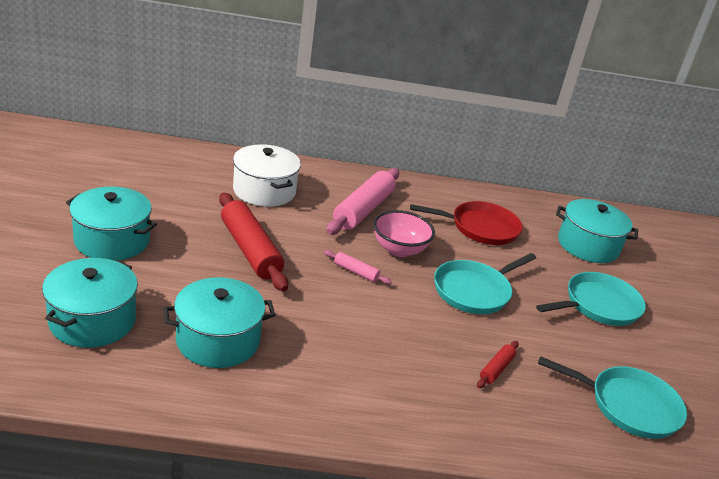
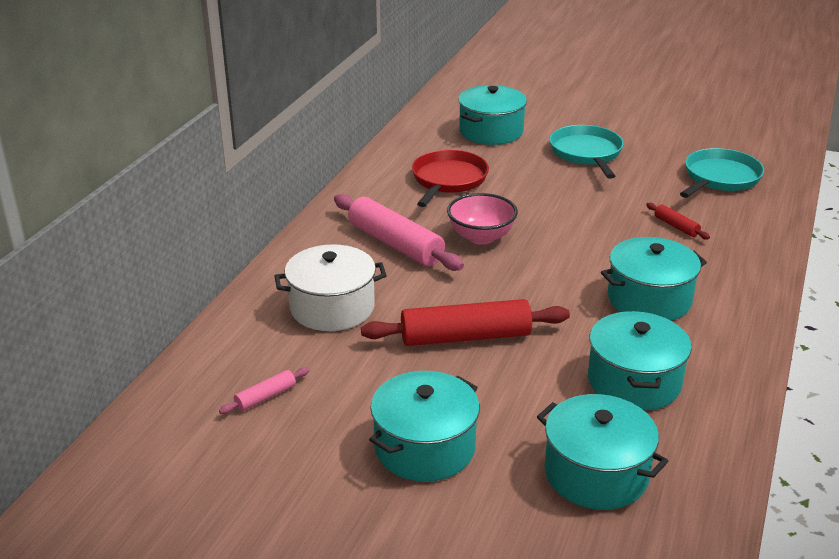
camera: 65 degrees left, 0 degrees up
(351, 349) = (649, 299): none -> turquoise pot
(356, 272) = (519, 272): pink rolling pin -> pink rolling pin (265, 397)
(474, 291) = (559, 210): turquoise pan -> none

